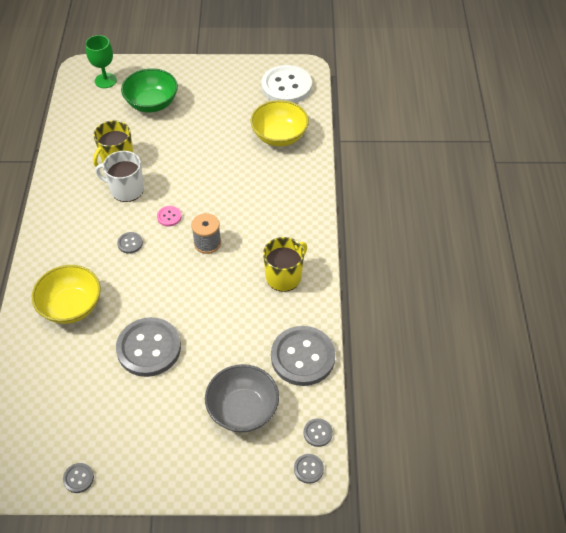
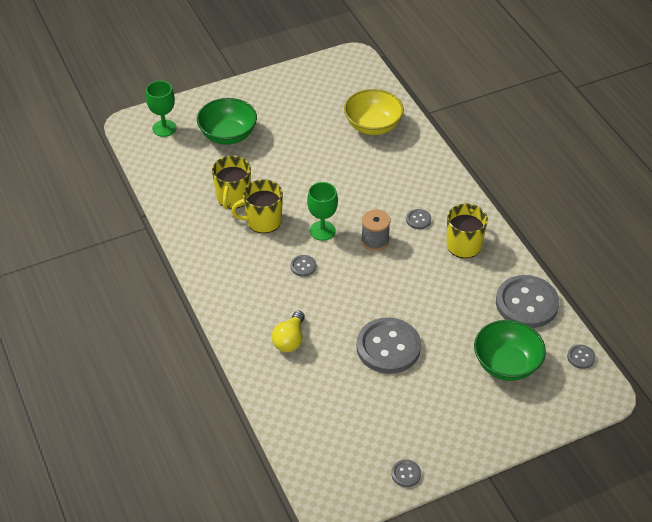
camera: 25 degrees left, 5 degrees down
(71, 306) = (290, 340): yellow bowl -> yellow light bulb
(126, 189) = (263, 221): white mug -> yellow mug
(169, 217) = (322, 231): pink button -> green goblet
(243, 409) = (506, 364): grey bowl -> green bowl
(286, 86) = (347, 79): white button -> none
(308, 469) = (593, 387): grey button -> grey button (418, 220)

